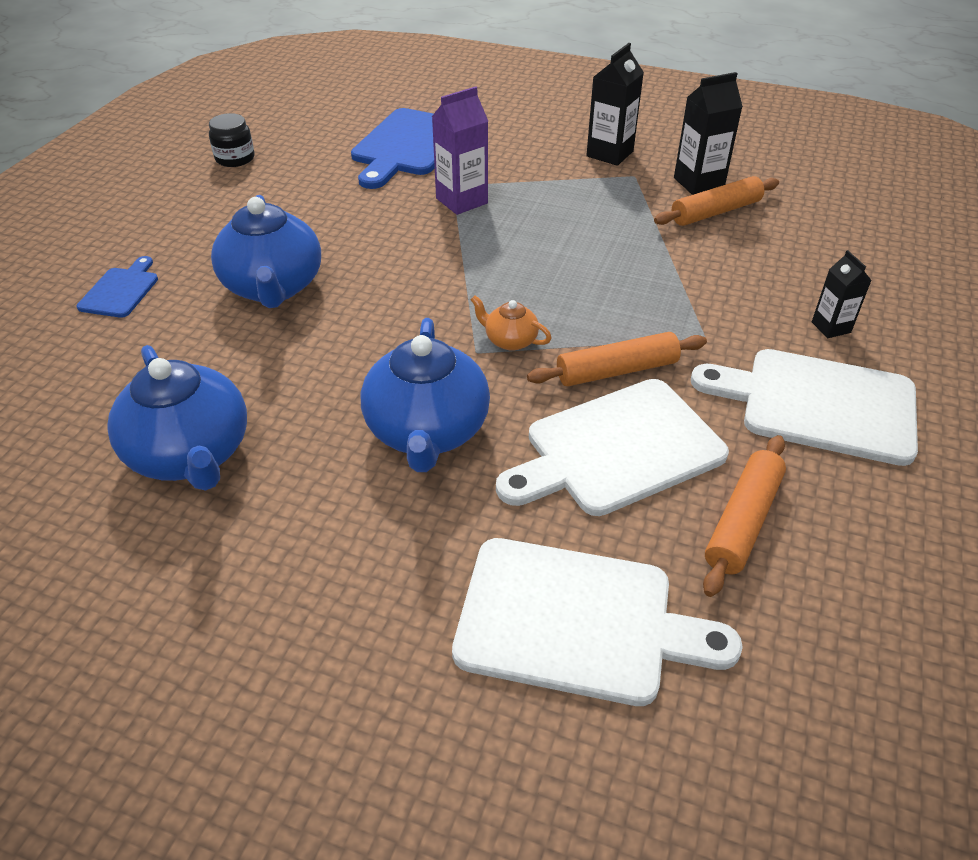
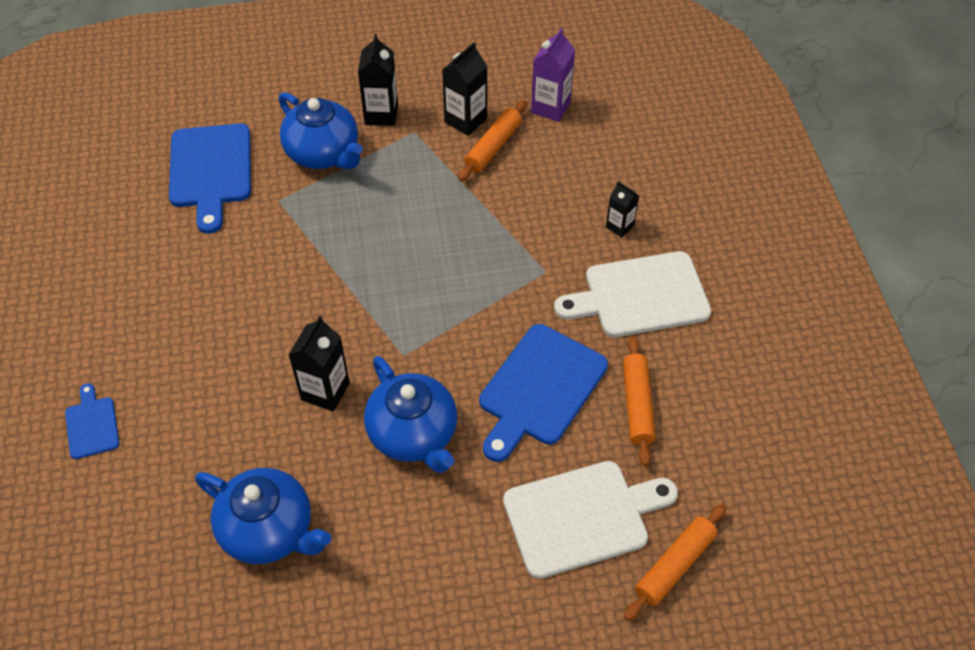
camera: 30 degrees left, 10 degrees up
(235, 158) = (68, 247): black jar -> none
(273, 287) = (213, 365): blue teapot -> blue teapot (323, 153)
(364, 351) = (325, 391): none -> black carton
(462, 201) = (297, 215): purple carton -> purple carton (550, 107)
(510, 340) = (420, 334): orange teapot -> none
(616, 371) = (505, 327): orange rolling pin -> orange rolling pin (674, 566)
(617, 449) = (540, 389): white cutting board -> blue cutting board

